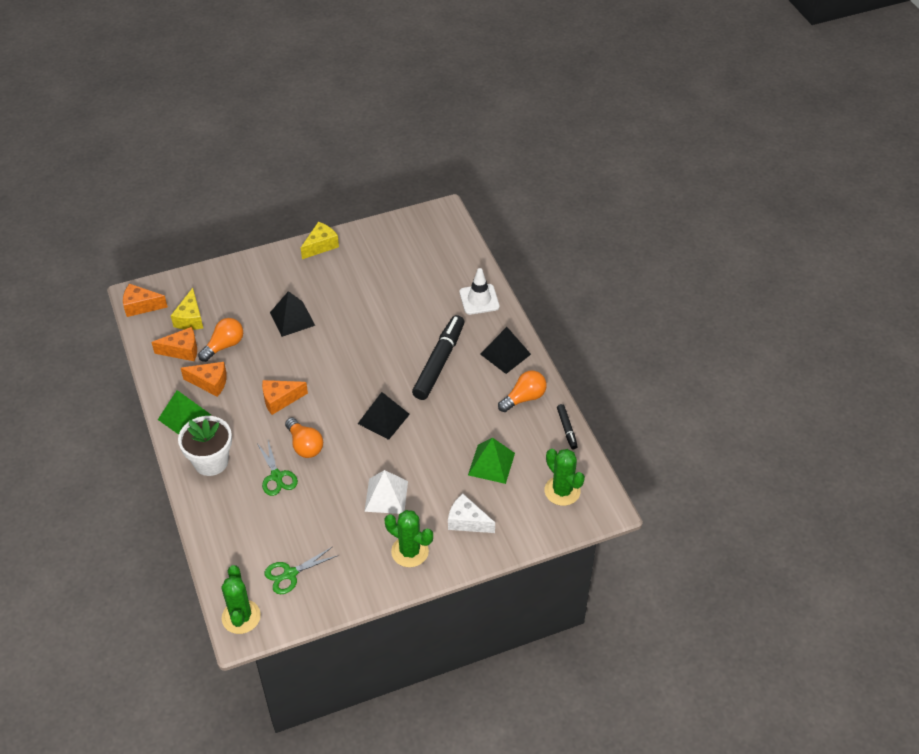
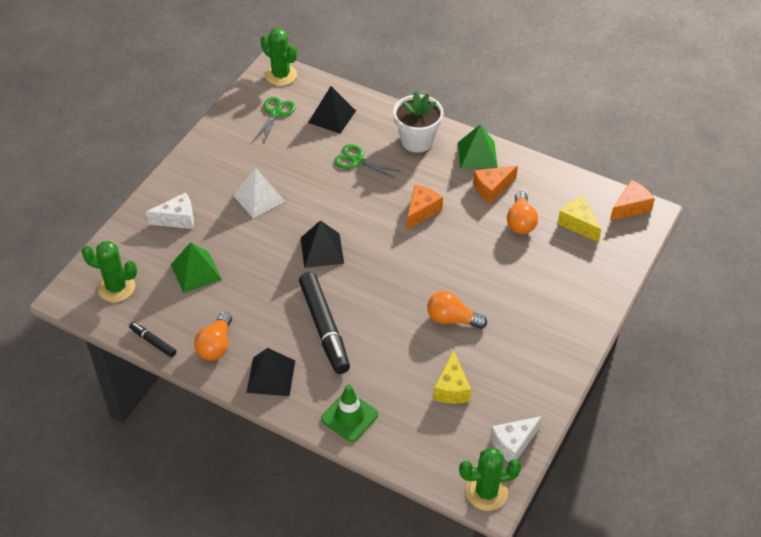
camera: 140 degrees right, 0 degrees up
(182, 351) = (547, 197): orange cheese -> none
(292, 319) = (496, 280): black pyramid -> black pyramid (332, 116)
(305, 445) = (361, 193): orange light bulb -> orange light bulb (452, 319)
(321, 246) = (562, 367): yellow cheese -> yellow cheese (451, 388)
(399, 228) = (513, 444): none -> white cheese
(410, 551) = (203, 175): green cactus -> green cactus (486, 492)
(479, 299) = (349, 417): white traffic cone -> green traffic cone

